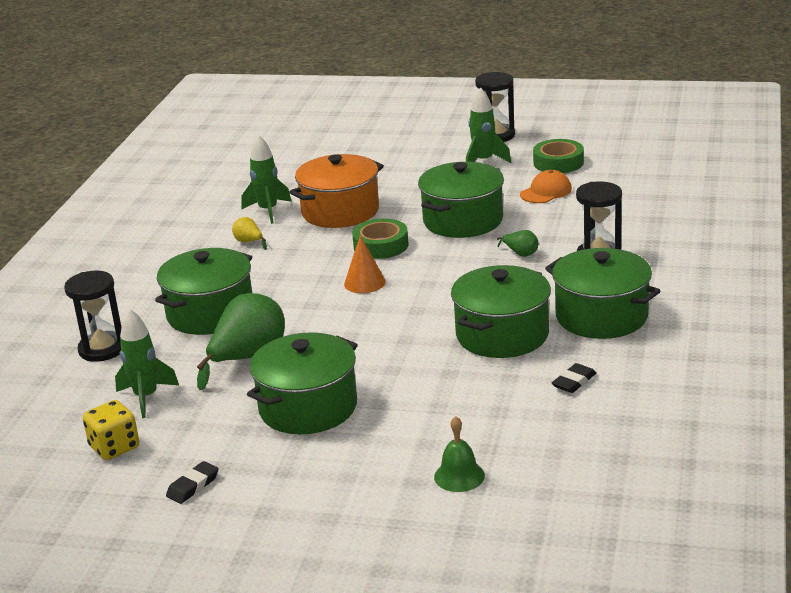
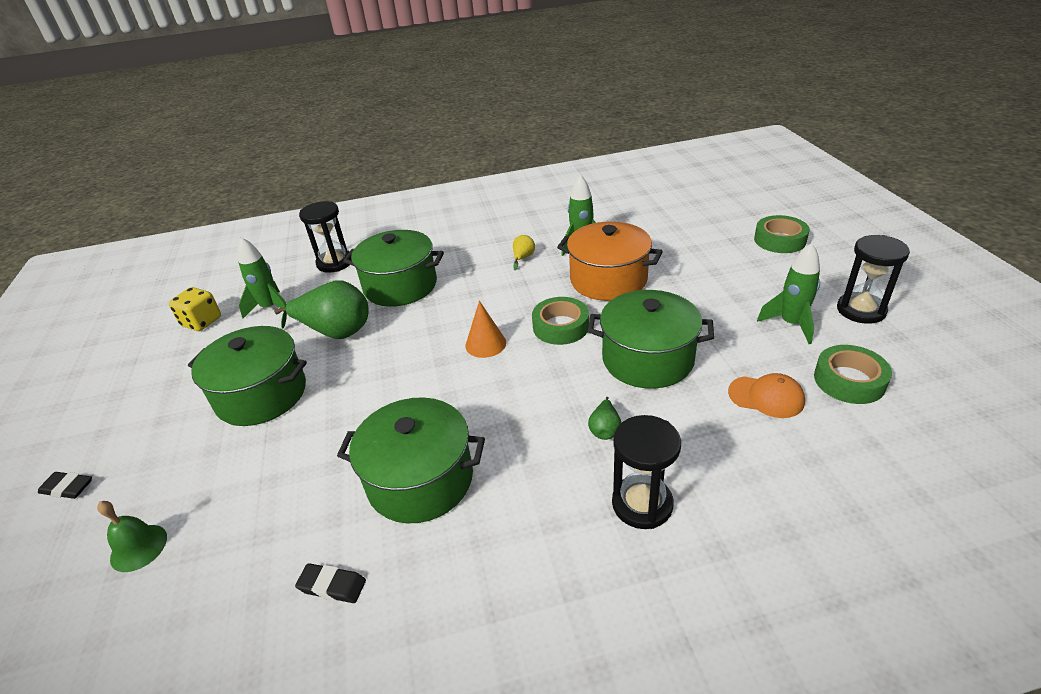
camera: 65 degrees right, 10 degrees up
(193, 486) = (145, 379): black eraser -> black eraser (67, 488)
(378, 133) = (780, 240): none -> green tape
(601, 316) = (493, 560): green pot -> none

